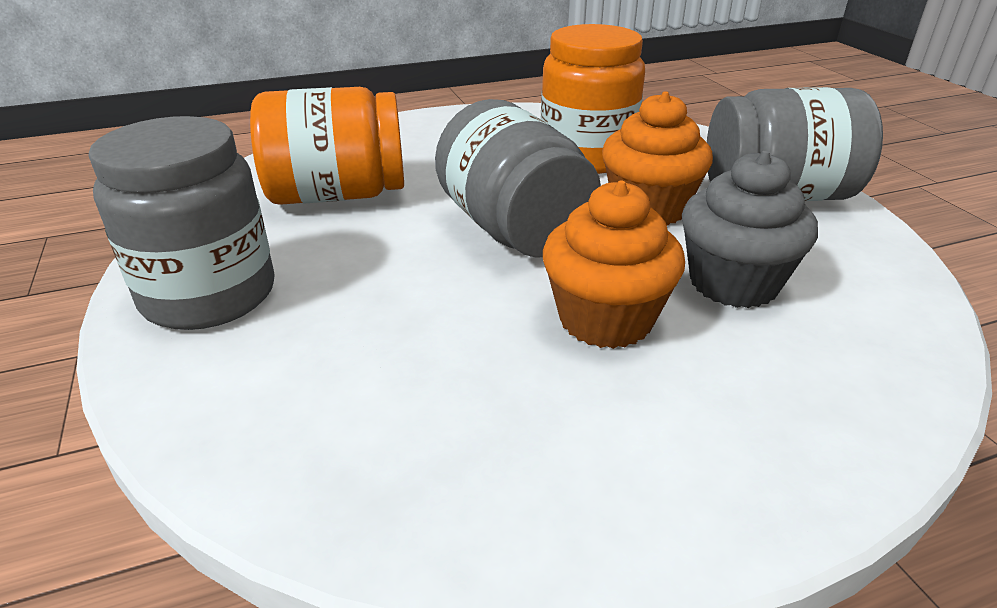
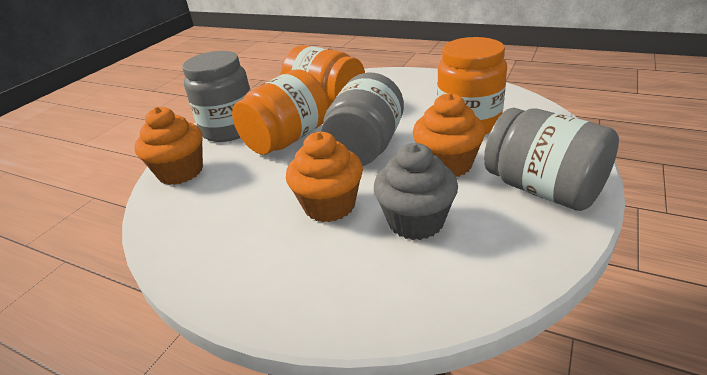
camera: 50 degrees right, 0 degrees up
(232, 409) = (180, 172): none -> orange cupcake
(365, 266) = (287, 139): none -> orange jar

